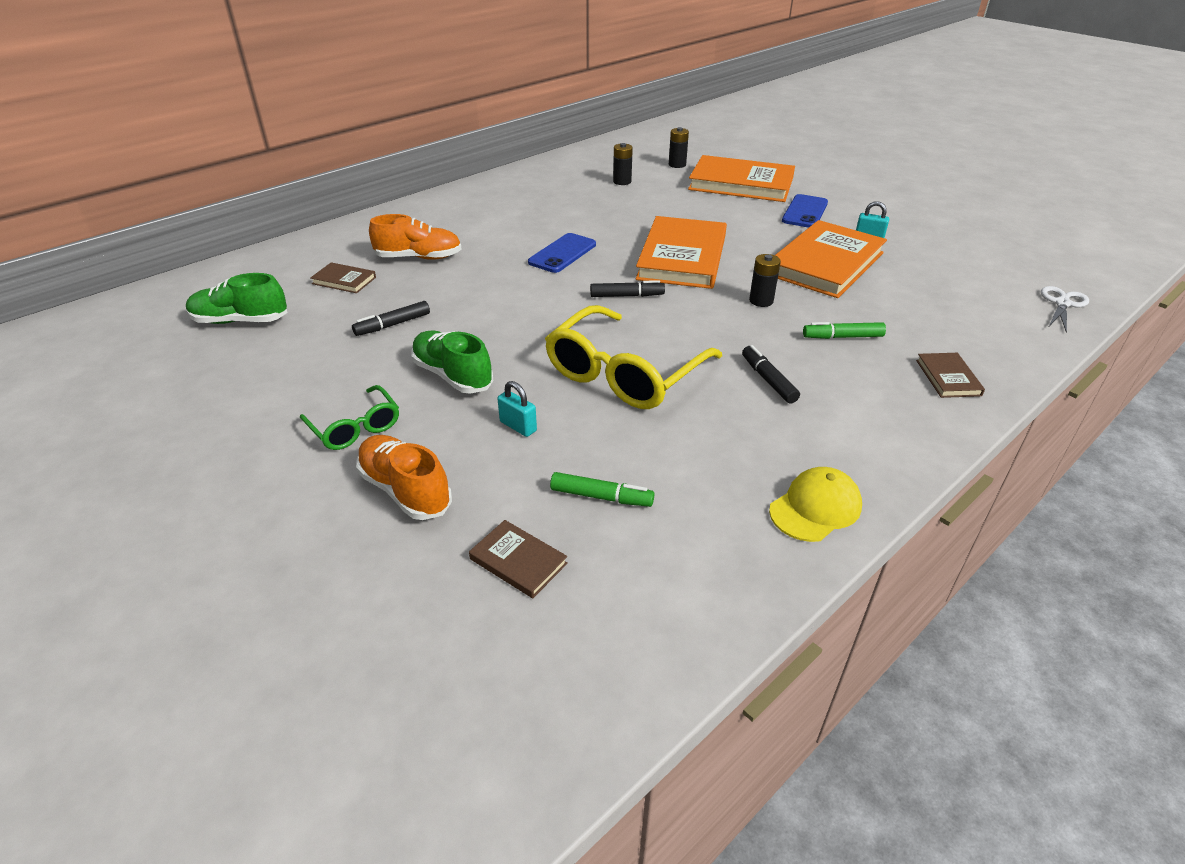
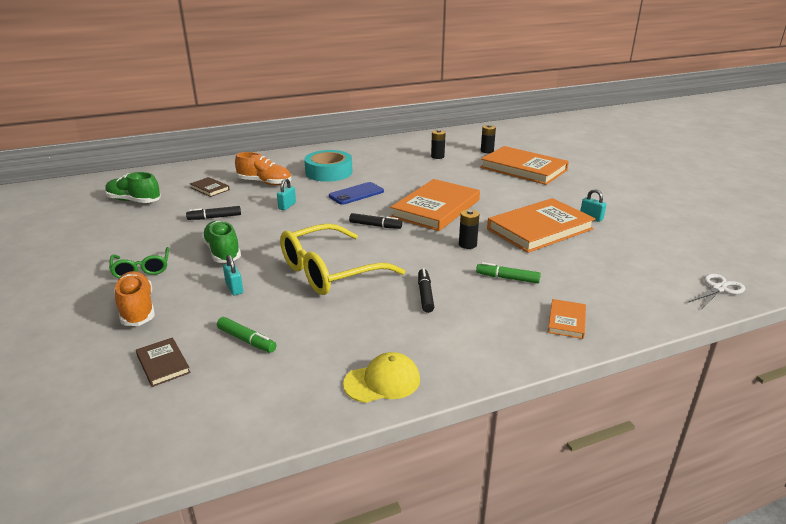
camera: 20 degrees right, 10 degrees down
(483, 288) = (287, 206): none -> turquoise padlock
(497, 227) = (329, 172): none -> turquoise tape
(805, 212) = (556, 193): blue phone -> none
(948, 378) = (566, 321): brown book -> orange book

